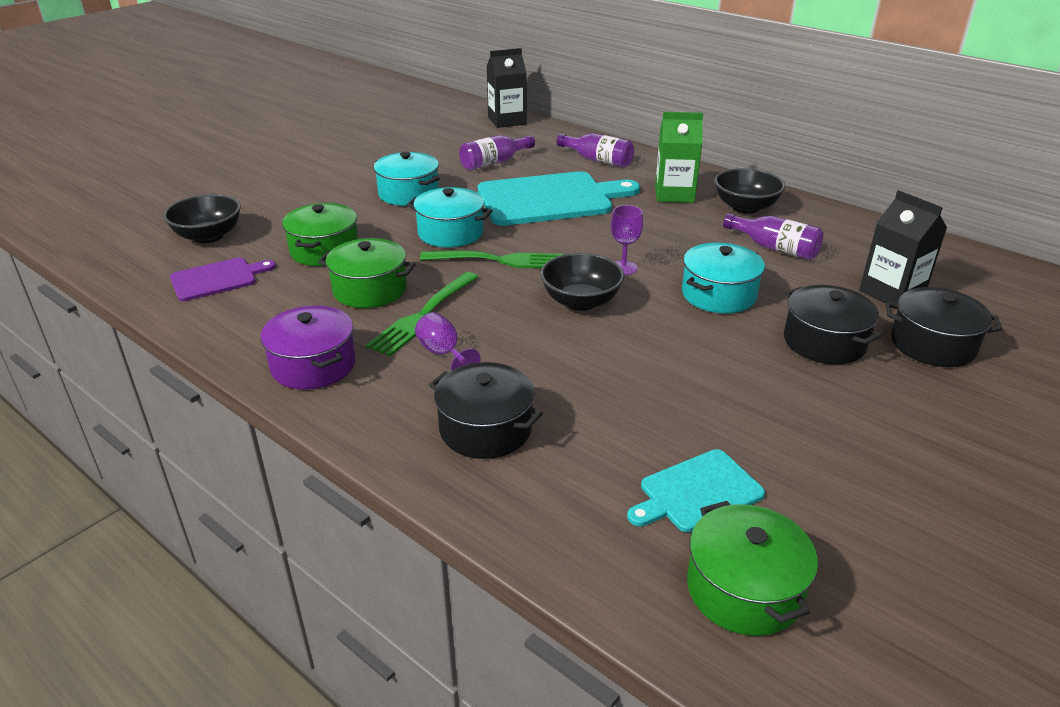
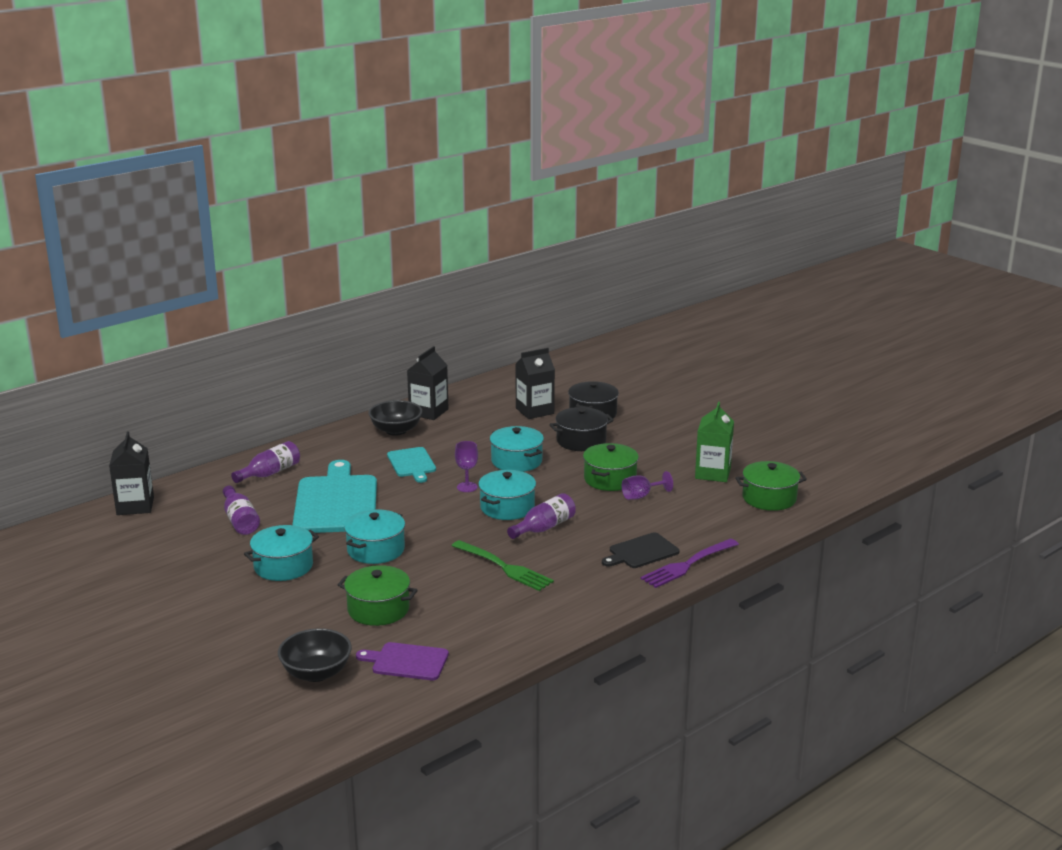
camera: 80 degrees left, 10 degrees down
(217, 279) = (407, 662): purple cutting board -> purple cutting board turned 60 degrees counterclockwise
(313, 365) = (556, 611): purple pot -> none
(370, 290) = (457, 588): green pot -> green pot (610, 479)
(443, 354) = (557, 562): purple goblet -> purple goblet (641, 496)
(455, 483) = (688, 564): none -> purple fork
(485, 429) = (641, 552): black pot -> black cutting board
(498, 260) = (433, 533): green fork -> none
(581, 301) = (507, 507): black bowl -> turquoise pot
(674, 194) = (358, 452): green carton -> green carton (712, 473)
(697, 492) = (704, 498): turquoise cutting board -> turquoise cutting board (412, 464)
(775, 248) = (463, 432): purple bottle -> purple bottle (544, 528)
(815, 219) = (428, 412): none -> black carton

